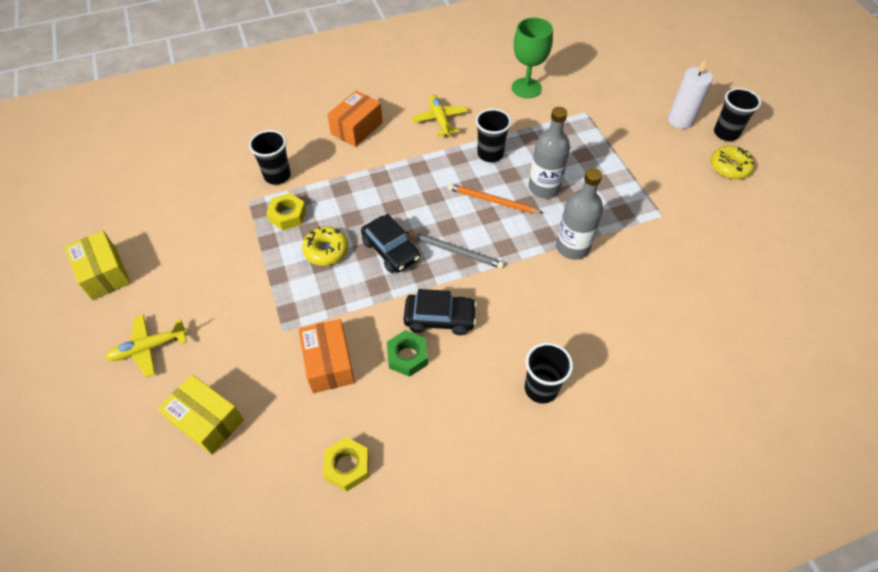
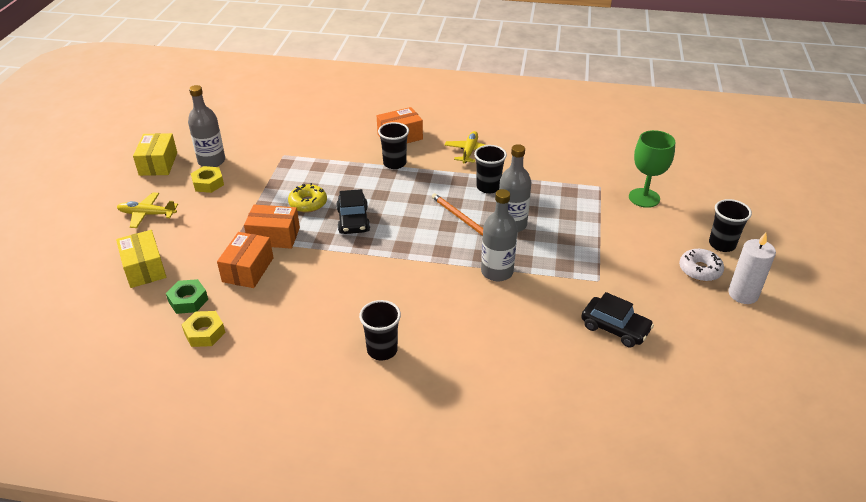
camera: 30 degrees right, 15 degrees down
(169, 243) = (211, 161): none -> grey bottle
(277, 176) = (316, 147): black cup -> black cup (394, 163)
(287, 215) = (301, 173): yellow nut -> yellow nut (208, 183)
(323, 308) = (274, 236): none -> orange box
(407, 356) = (304, 288): green nut -> green nut (188, 301)
(440, 318) = (349, 275): black car -> black car (615, 328)
(456, 251) = (400, 239): grey pencil -> none
(526, 88) = (562, 153): green goblet -> green goblet (644, 198)
(680, 120) = (685, 220): white candle -> white candle (743, 294)
(729, 167) = (700, 270): yellow donut -> white donut

